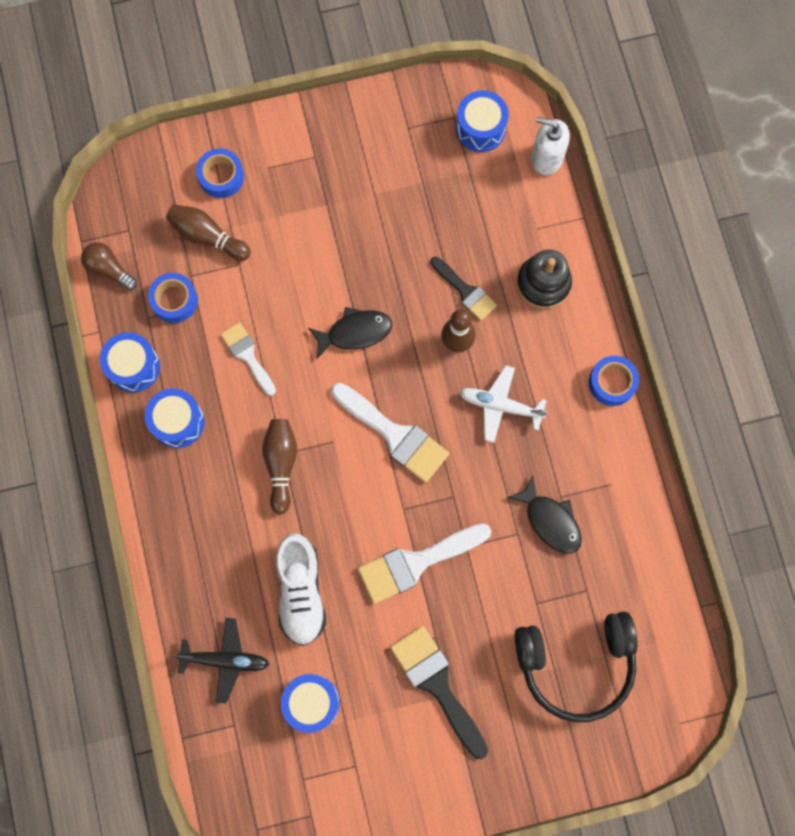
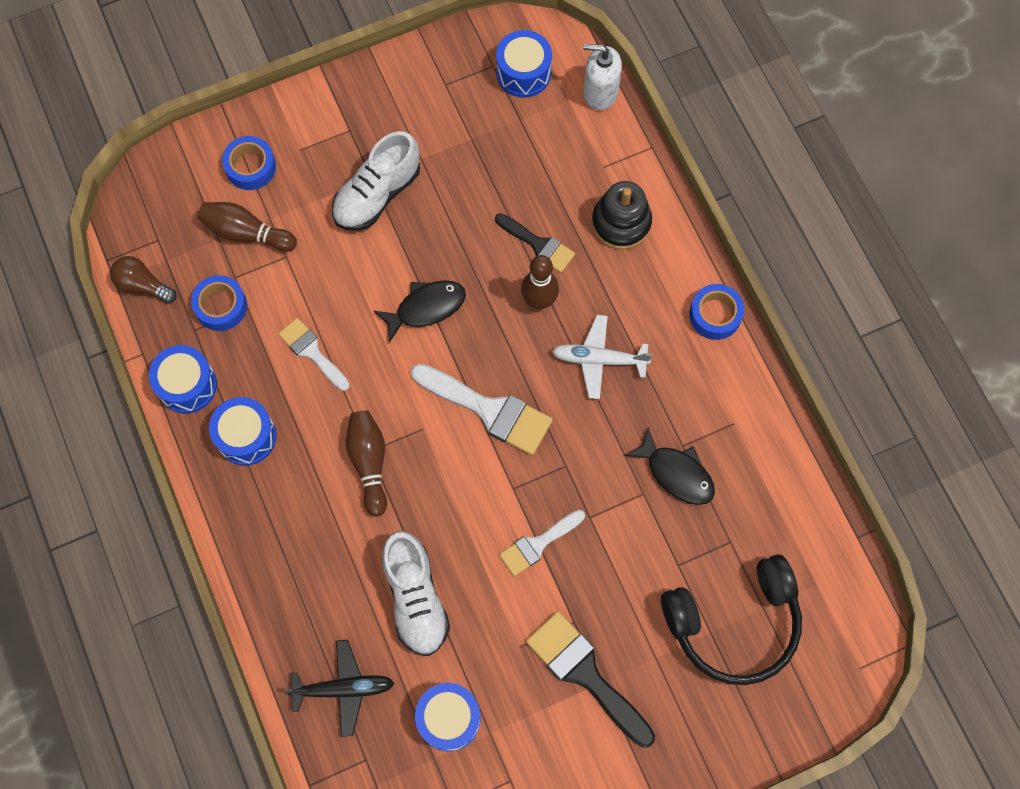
camera: 10 degrees left, 5 degrees down
(329, 221) = (377, 194): none -> white shoe
(416, 563) = (538, 544): white brush -> white brush, size x0.62

